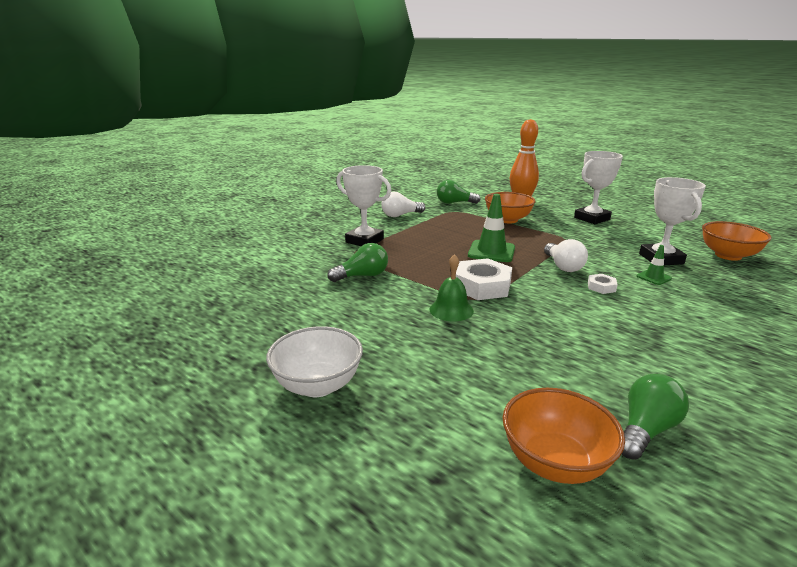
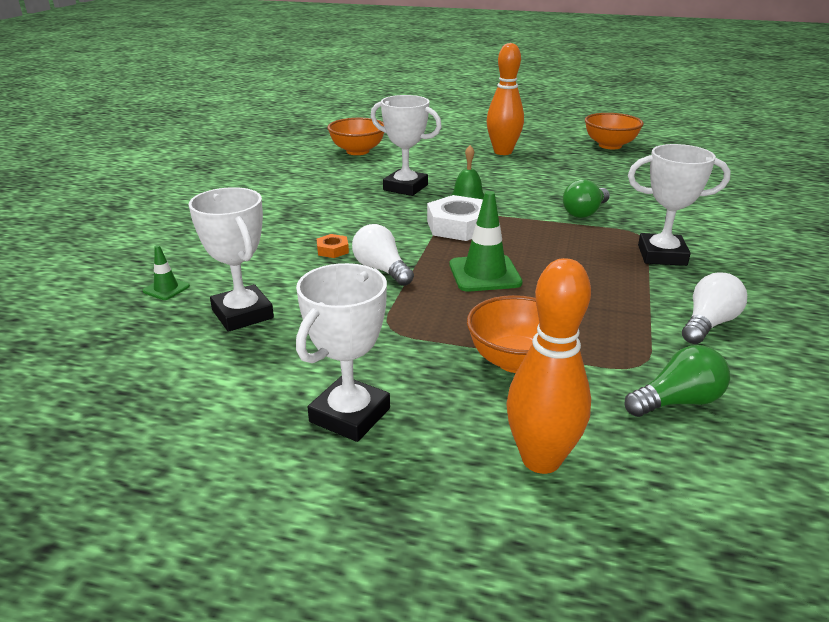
camera: 155 degrees right, 5 degrees up
(318, 385) = (503, 152): white bowl -> orange bowling pin
(507, 344) = (405, 187): none -> white trophy
(601, 287) = (332, 250): white nut -> orange nut
(646, 430) = (310, 167): green light bulb -> none
(653, 277) = (266, 277): green traffic cone -> green traffic cone (166, 289)
(728, 255) = (124, 348): orange bowl -> orange bowl (610, 145)

